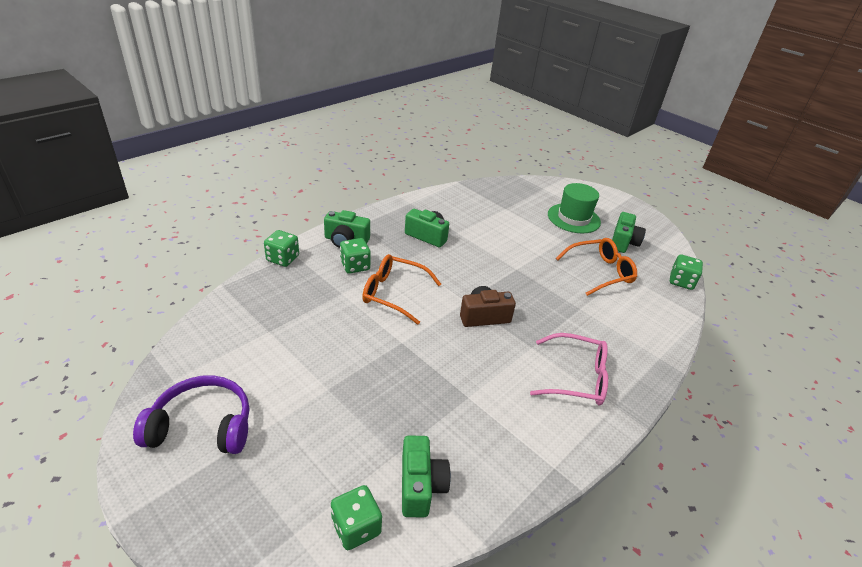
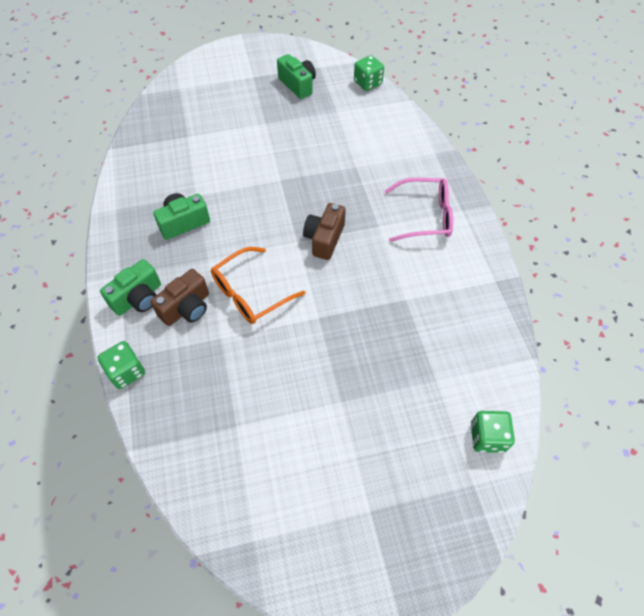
camera: 55 degrees left, 20 degrees up
(202, 425) = (329, 526): purple headphones -> none
(355, 266) = (187, 308): green dice -> brown camera
(420, 486) = (471, 376): green camera -> none
(573, 218) = (241, 96): green hat -> none
(576, 378) = (425, 216): pink glasses -> pink glasses turned 45 degrees clockwise
(600, 272) = (323, 125): orange glasses -> none

